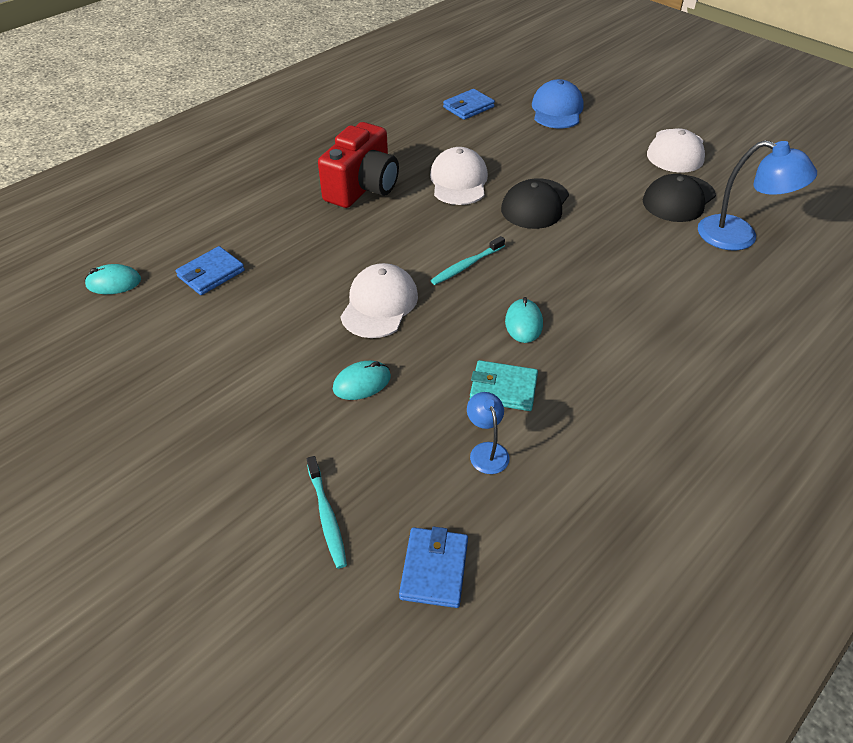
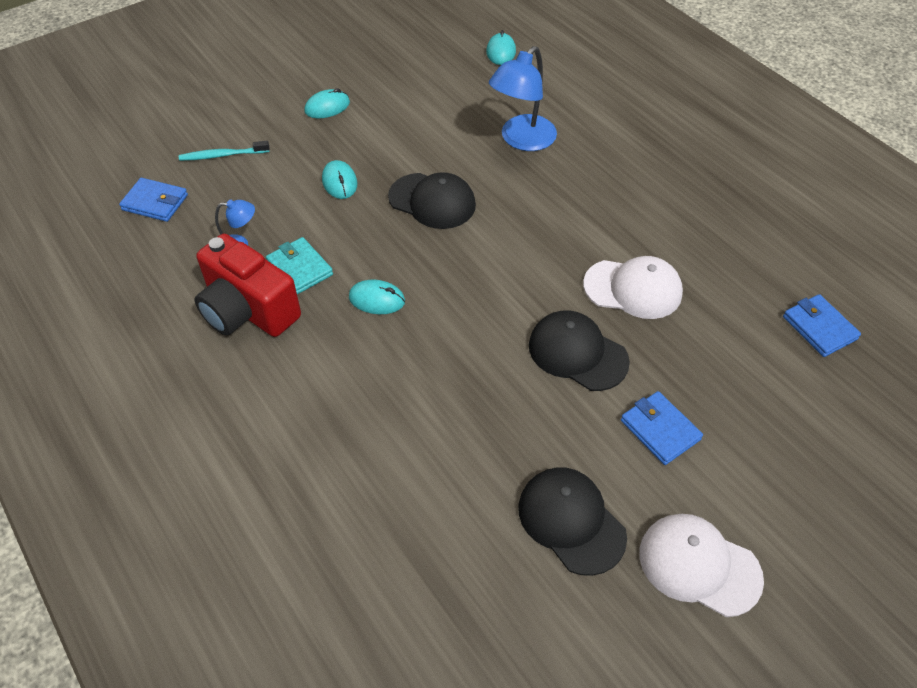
camera: 100 degrees right, 5 degrees up
(211, 274) = (500, 102): blue wallet -> blue wallet (660, 430)
(218, 423) = (327, 107): none -> turquoise mouse
(362, 188) = (626, 206): red camera -> red camera (248, 310)
(379, 304) = (432, 201): white cap -> black cap
(466, 265) = (475, 271): turquoise toothbrush -> none
(503, 389) = (300, 268): turquoise wallet -> turquoise wallet turned 60 degrees counterclockwise
(557, 110) = (820, 434): blue cap -> none
(739, 237) = (473, 566): blue lamp -> blue lamp (521, 140)

